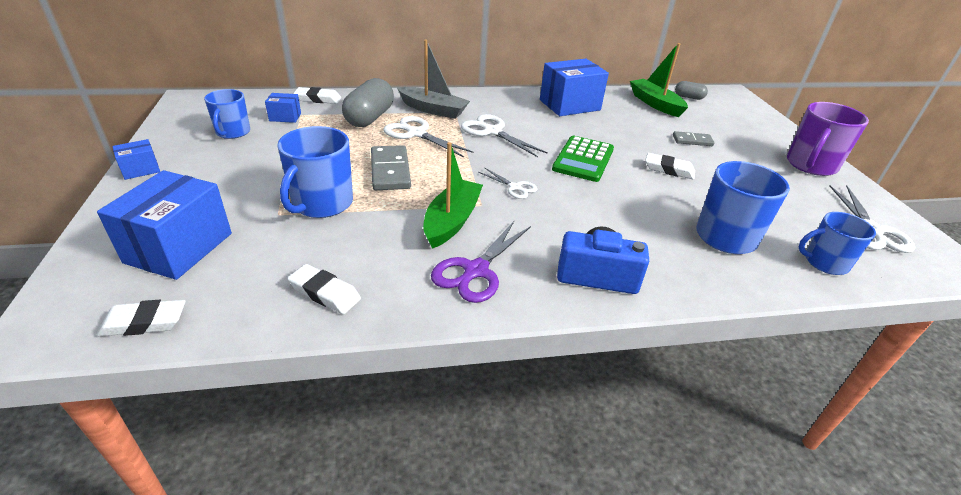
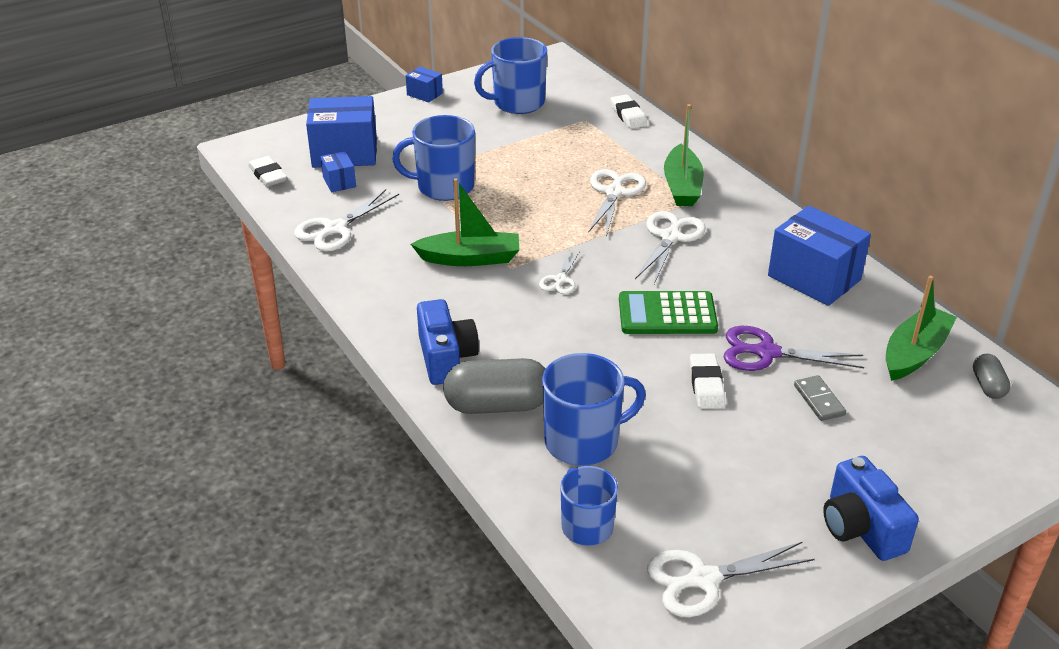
camera: 70 degrees right, 0 degrees up
(232, 132) = (517, 103): blue mug -> blue mug, size x1.52
(285, 117) = (571, 114): blue box -> blue box (339, 182)
(325, 293) = (335, 229): white eraser -> white scissors
(369, 118) = (619, 156): grey capsule -> grey capsule (497, 405)
(390, 171) = (526, 201): grey domino -> none
(433, 110) = (682, 186): grey boat -> green boat
(475, 270) = (407, 289): purple scissors -> purple scissors (767, 352)
(810, 165) = (861, 528): purple mug -> blue camera

